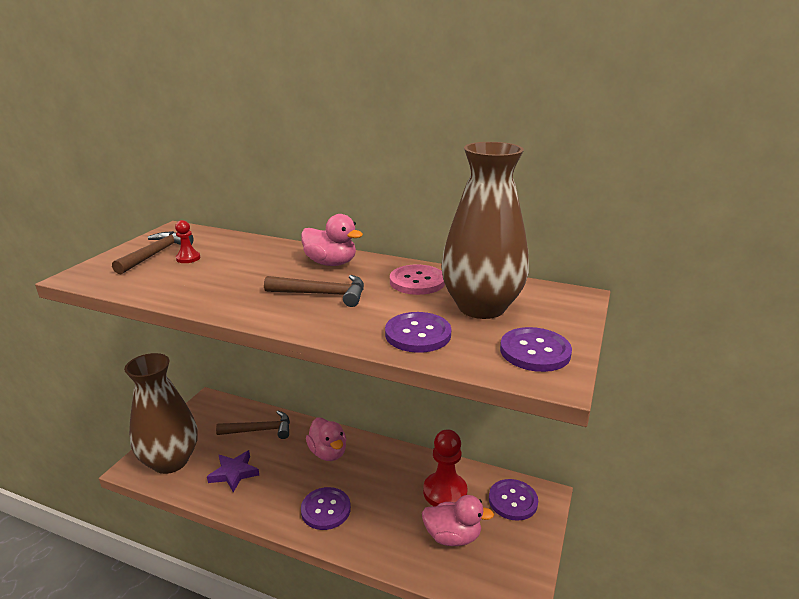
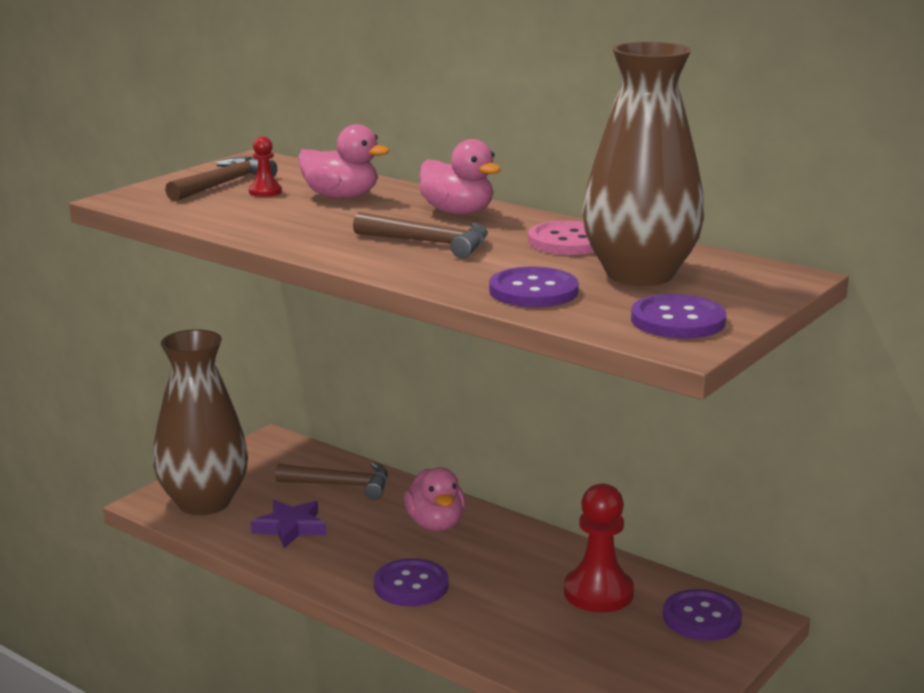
camera: 15 degrees right, 5 degrees down
(452, 536) = (588, 641): pink duck -> pink duck (341, 197)

